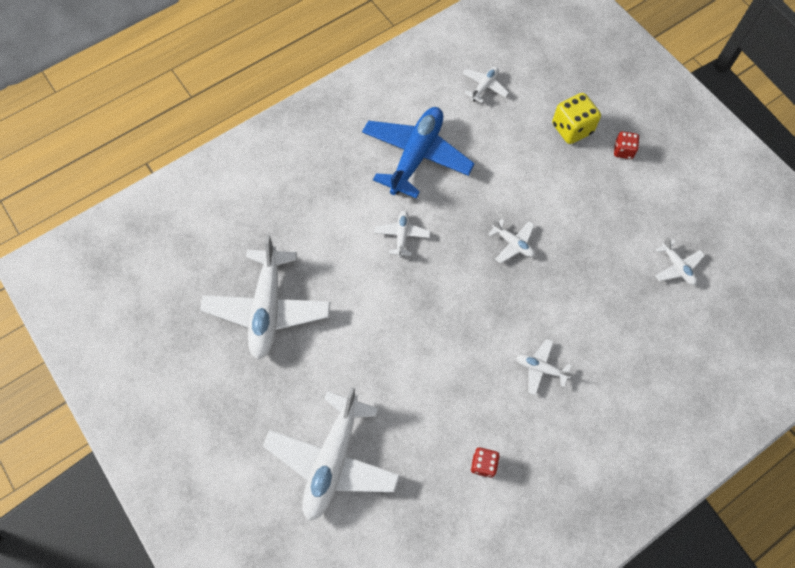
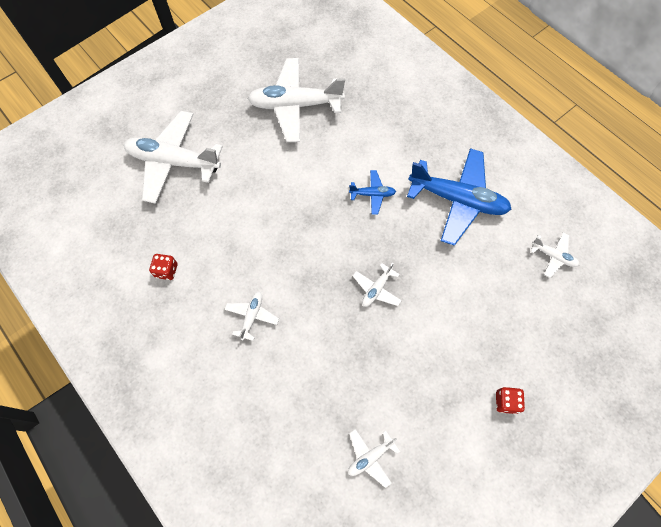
camera: 85 degrees right, 0 degrees up
(402, 235) = (372, 194): white plane -> blue plane
(572, 129) = (522, 345): yellow dice -> none

